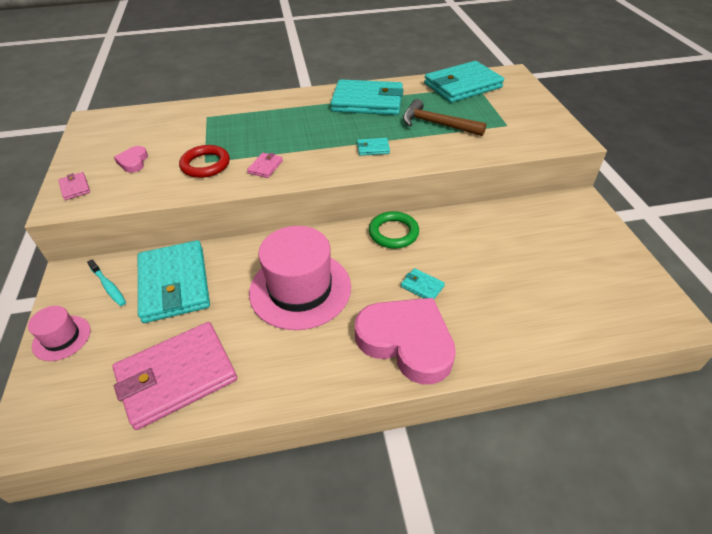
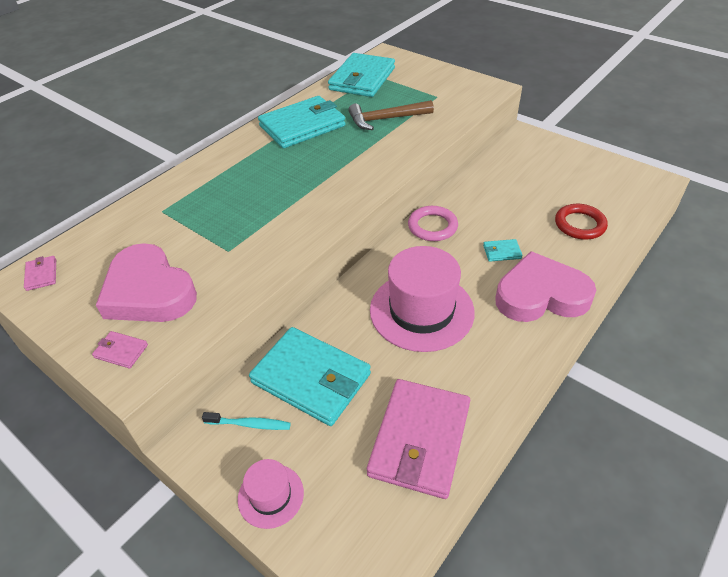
camera: 40 degrees left, 0 degrees up
(133, 162) = (149, 292): pink heart -> pink heart, size x2.30
(205, 164) = (233, 253): red ring -> red ring (580, 225)
(265, 167) = (294, 224): pink wallet -> pink wallet (41, 274)
(373, 148) = (364, 162): turquoise wallet -> none
(393, 233) = (432, 226): green ring -> pink ring

